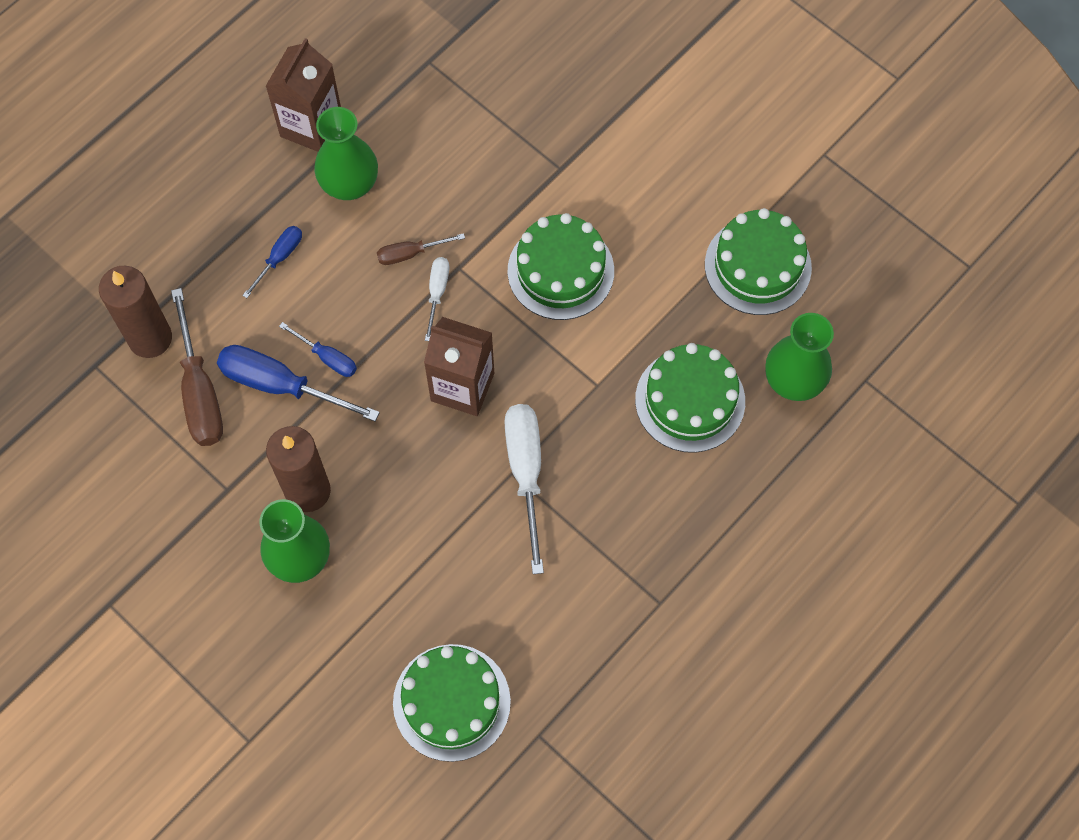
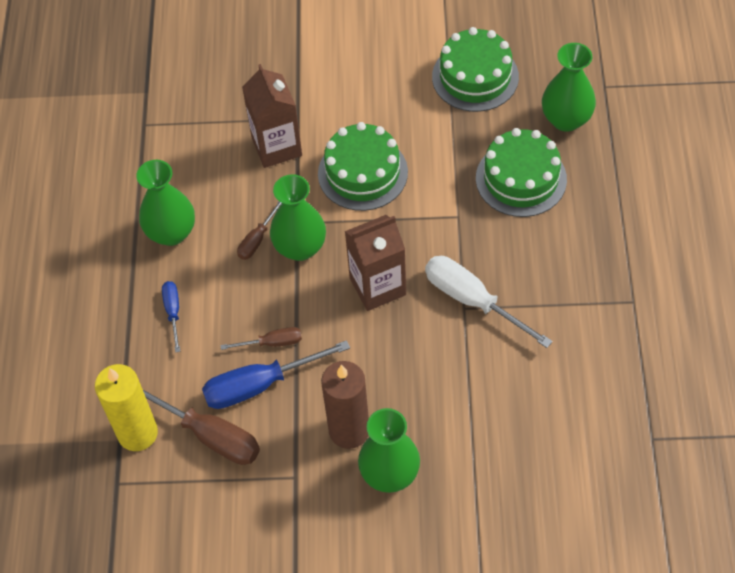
camera: 40 degrees left, 10 degrees down
(150, 338) = (137, 433): brown candle -> yellow candle
(311, 126) = (107, 220): brown carton -> brown carton (276, 147)
(327, 357) = (272, 343): blue screwdriver -> brown screwdriver
(437, 293) = (300, 247): white screwdriver -> green vase
(451, 702) = (580, 469): green cake -> none

